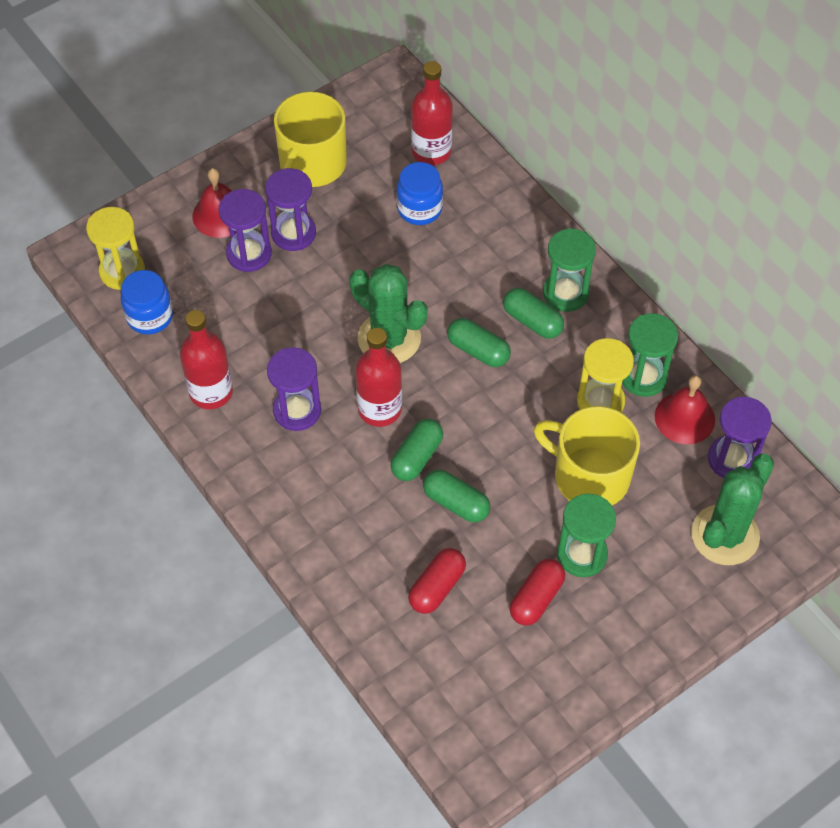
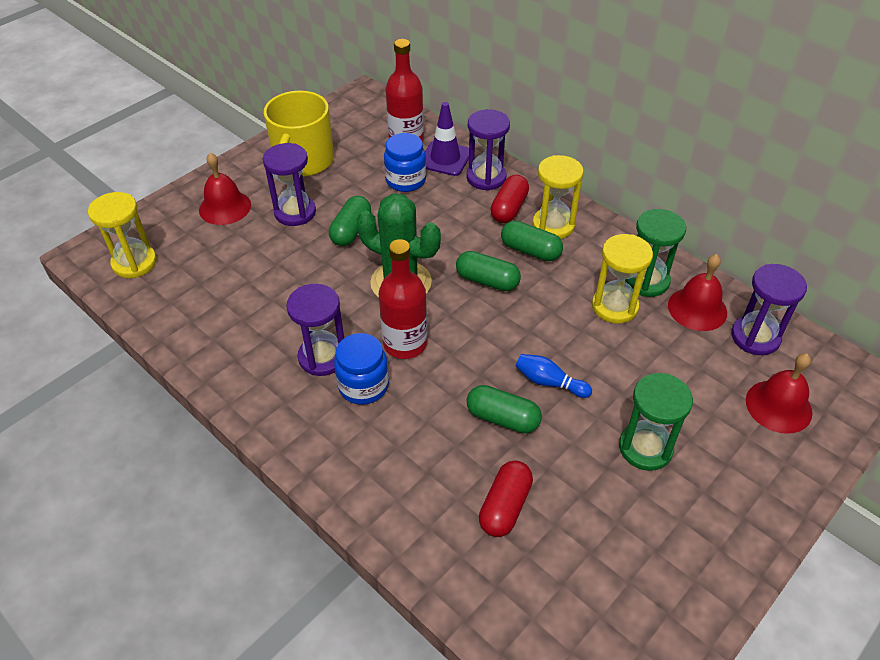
camera: 10 degrees left, 10 degrees down
(150, 316) = (164, 296): blue jar -> blue jar (363, 386)
(211, 392) = (232, 353): red bottle -> none
(249, 254) = (255, 233): purple hourglass -> purple hourglass (486, 177)
(417, 457) = (452, 381): green capsule -> green capsule (351, 230)
(469, 185) = (445, 158): none -> purple traffic cone
(510, 474) = (549, 382): none -> blue bowling pin
(536, 598) = (613, 500): red capsule -> red capsule (509, 208)
(565, 293) = (553, 225): green hourglass -> yellow hourglass
(589, 476) = (627, 372): yellow mug -> none
(725, 535) = (778, 406): green cactus -> red bell

